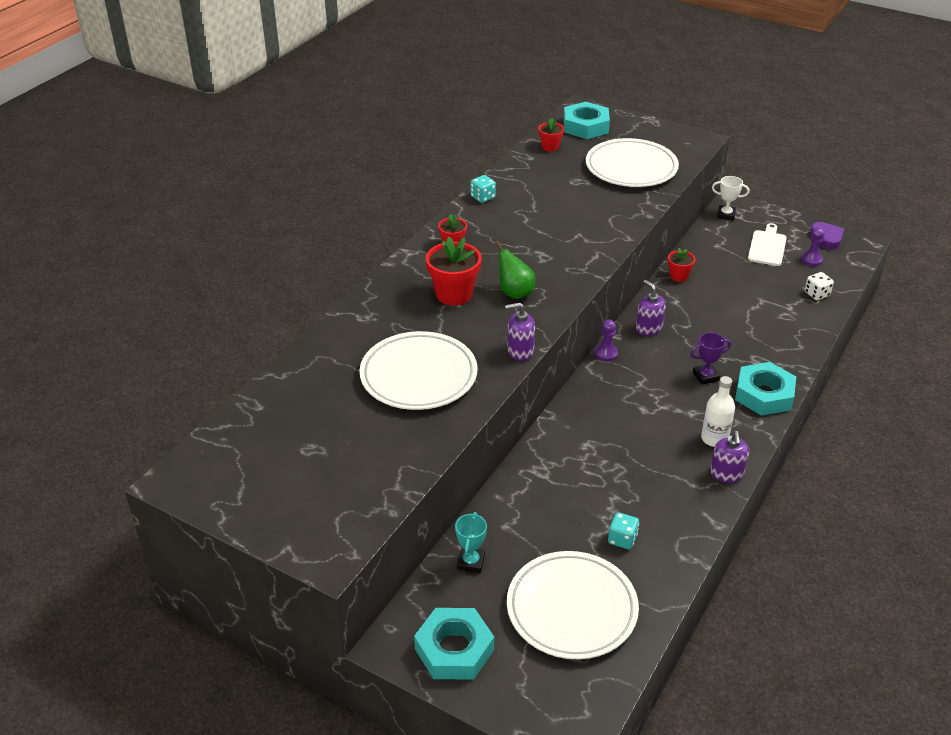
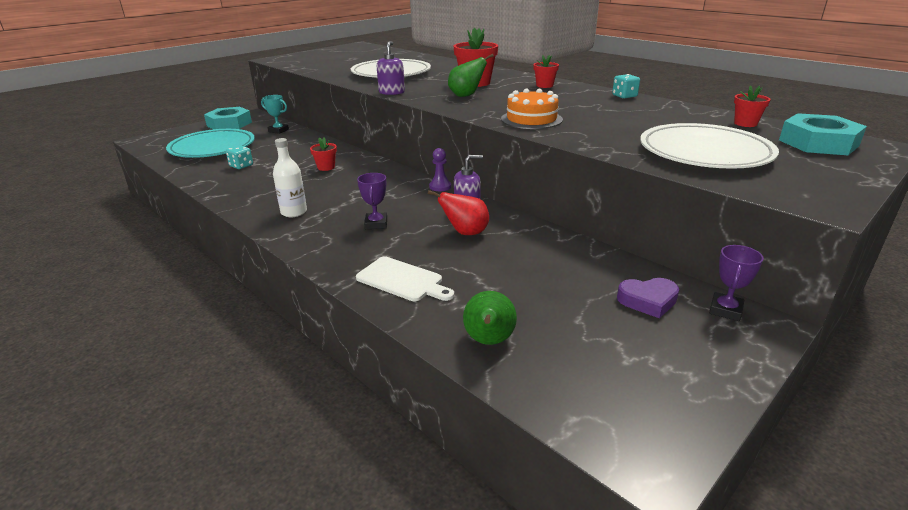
camera: 105 degrees right, 10 degrees down
(571, 609) = (212, 148): white plate -> turquoise plate
(585, 244) = (531, 119): none -> orange cake
(678, 276) = (559, 242): red flower pot -> red flower pot (326, 167)
(691, 323) = (465, 233): none -> red pear
(726, 215) = (725, 310): white trophy -> purple trophy
(726, 474) = (251, 209): purple soap dispenser -> none
(764, 394) = (324, 248): turquoise nut -> none
(767, 247) = (629, 328): white cutting board -> white cutting board (402, 280)
(811, 260) = (587, 365): purple pawn -> none
(817, 294) = (489, 341): white dice -> green pear
(826, 239) = (661, 409): purple heart -> purple heart (648, 301)

